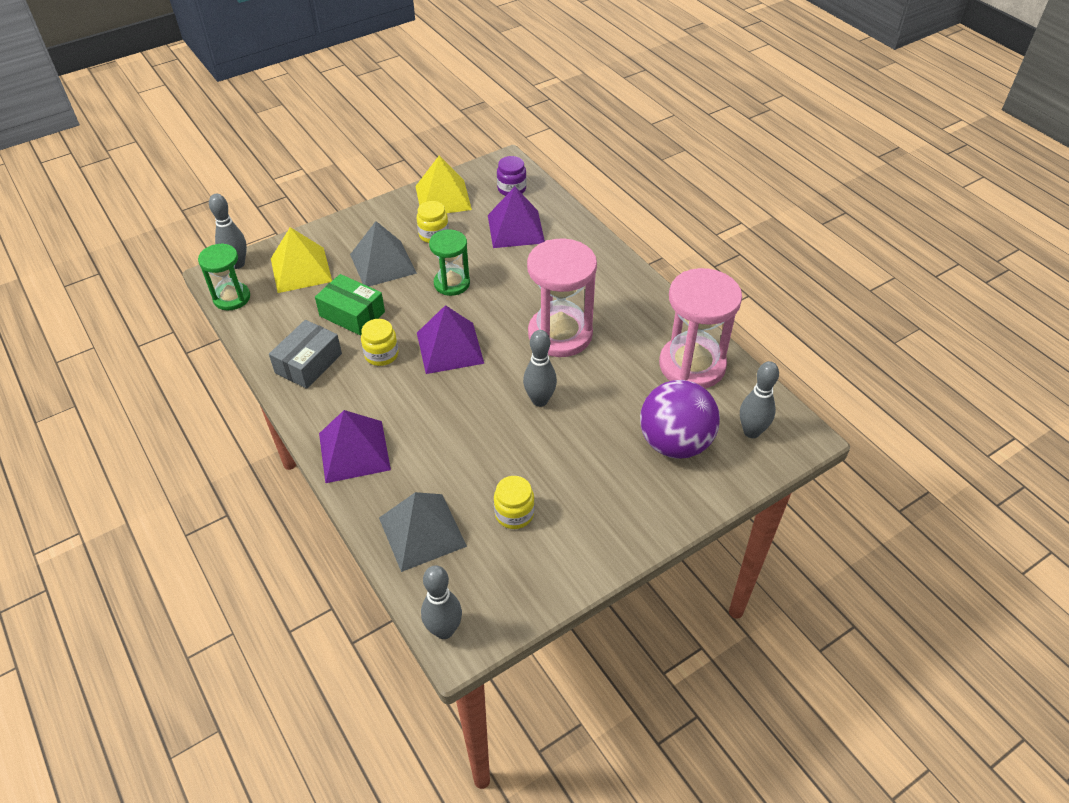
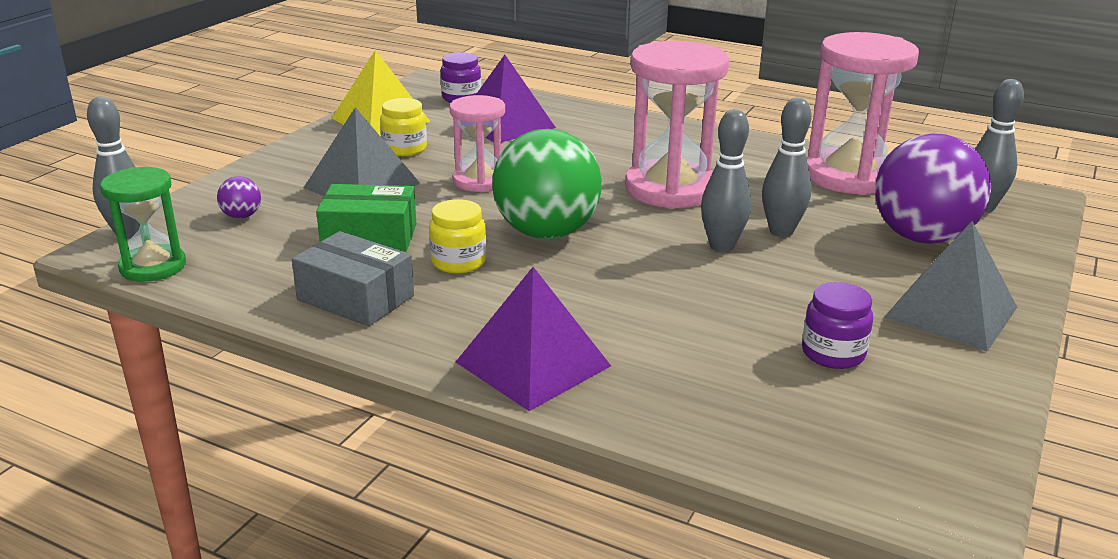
camera: 30 degrees left, 20 degrees down
(301, 269) = (242, 216): yellow pyramid -> purple ball
(308, 363) = (356, 298): grey box -> grey box turned 60 degrees counterclockwise
(422, 532) = (738, 413): grey pyramid -> grey pyramid (951, 312)
(444, 630) = (911, 507): grey bowling pin -> grey bowling pin (781, 231)
(449, 347) = (546, 233): purple pyramid -> green ball
(452, 283) = (479, 181): green hourglass -> pink hourglass
(514, 514) = (833, 353): yellow jar -> purple jar

